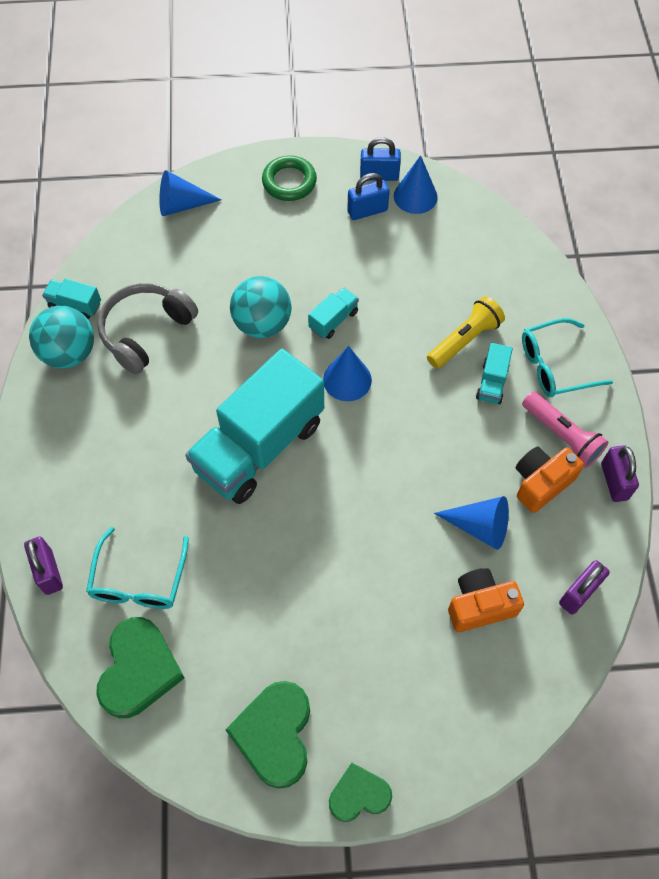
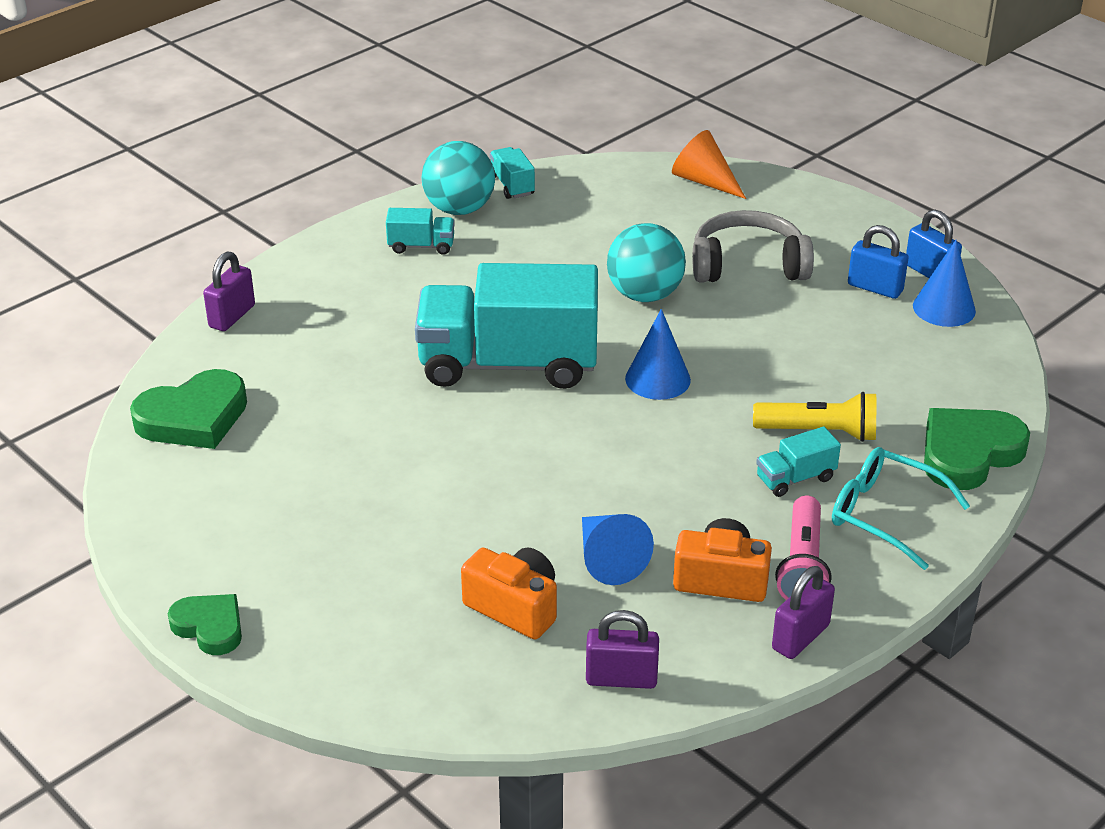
camera: 50 degrees right, 25 degrees down
(139, 580) = (281, 369): turquoise glasses -> none
(146, 331) = (539, 236): grey headphones -> grey headphones (748, 265)
(182, 205) = (704, 181): blue cone -> orange cone
(274, 734) = (216, 536): green heart -> green heart (968, 453)
(289, 182) = (830, 224): green ring -> none
(333, 320) = (713, 334): turquoise truck -> turquoise truck (421, 246)

